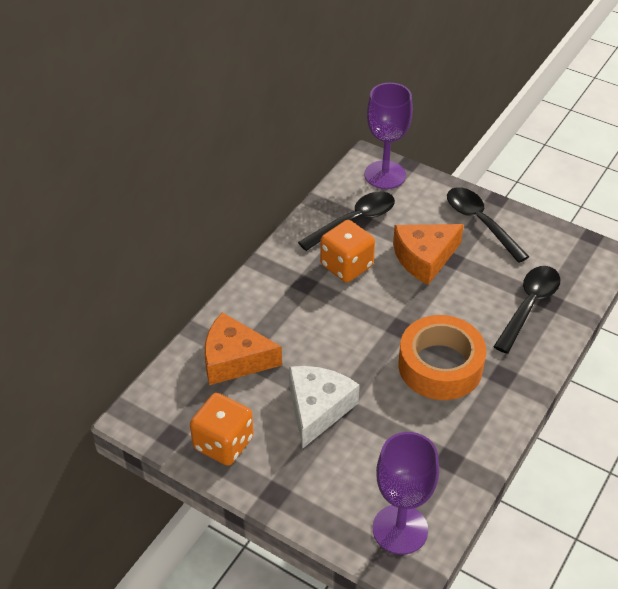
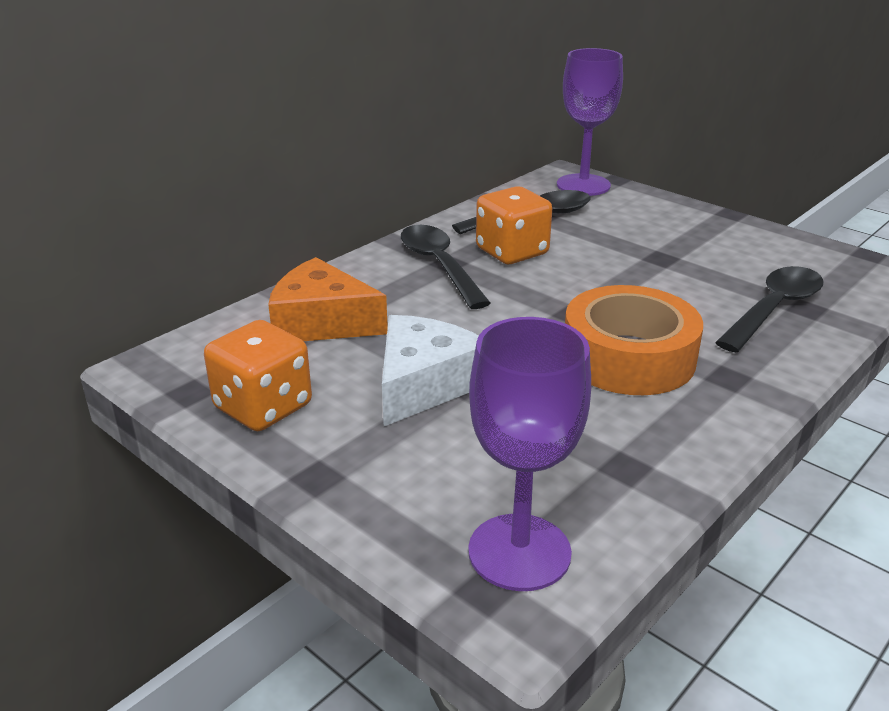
camera: 10 degrees right, 15 degrees down
(424, 258) = (622, 254): orange cheese -> none
(480, 222) = (706, 230): black spoon -> black spoon (439, 266)

